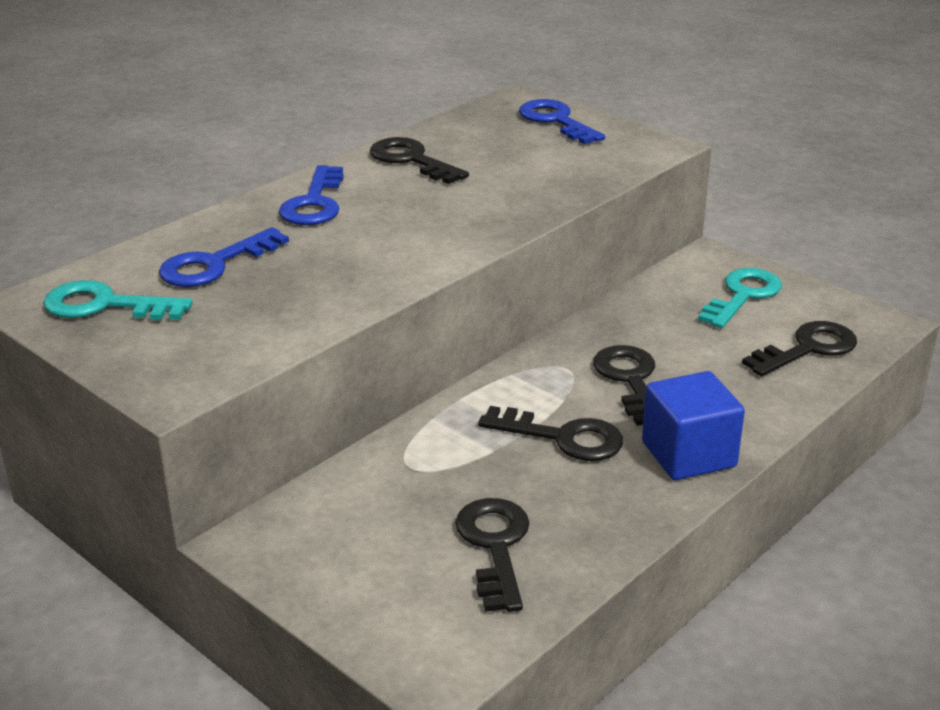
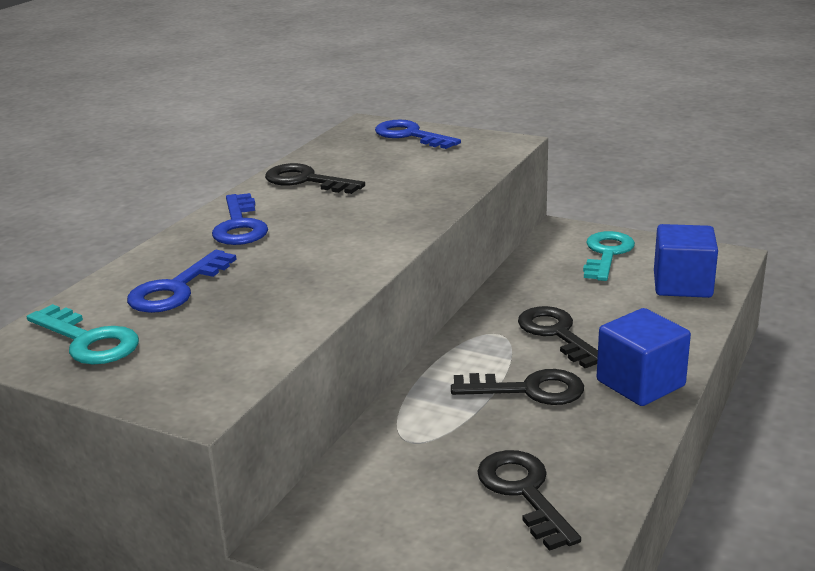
camera: 15 degrees left, 5 degrees down
(105, 305) = (88, 341): turquoise key -> turquoise key turned 135 degrees counterclockwise
(808, 349) = (682, 285): black key -> blue cube

